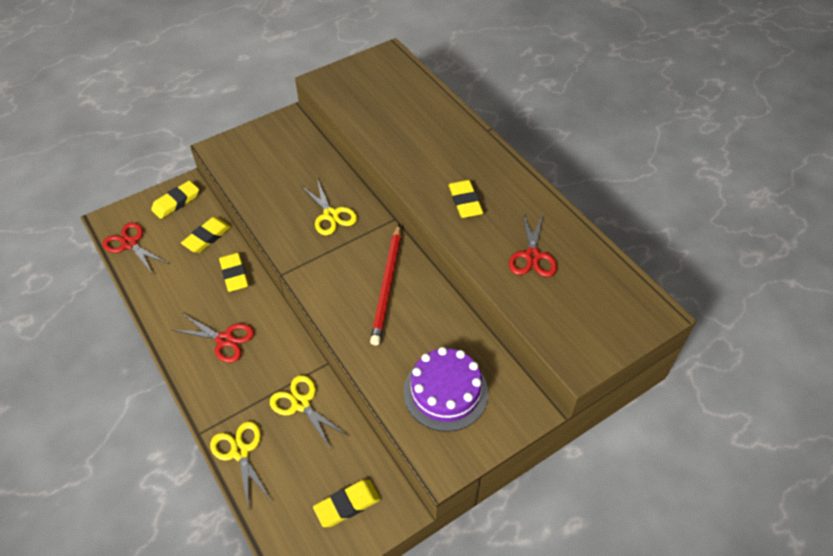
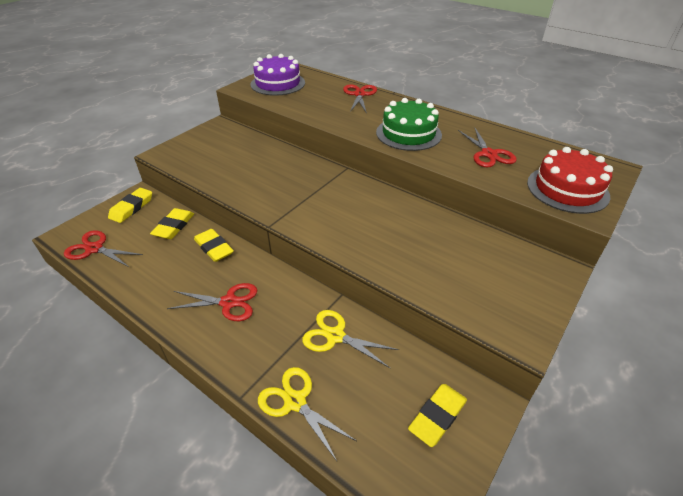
camera: 20 degrees left, 10 degrees down
(331, 215) = (290, 176): yellow scissors -> none
(387, 286) = (371, 212): red pencil -> none
(445, 392) = (479, 276): purple cake -> purple cake (278, 83)
(447, 124) = (359, 94): none -> red scissors
(465, 202) = (408, 133): yellow eraser -> green cake
(581, 328) = (567, 189): none -> red cake

